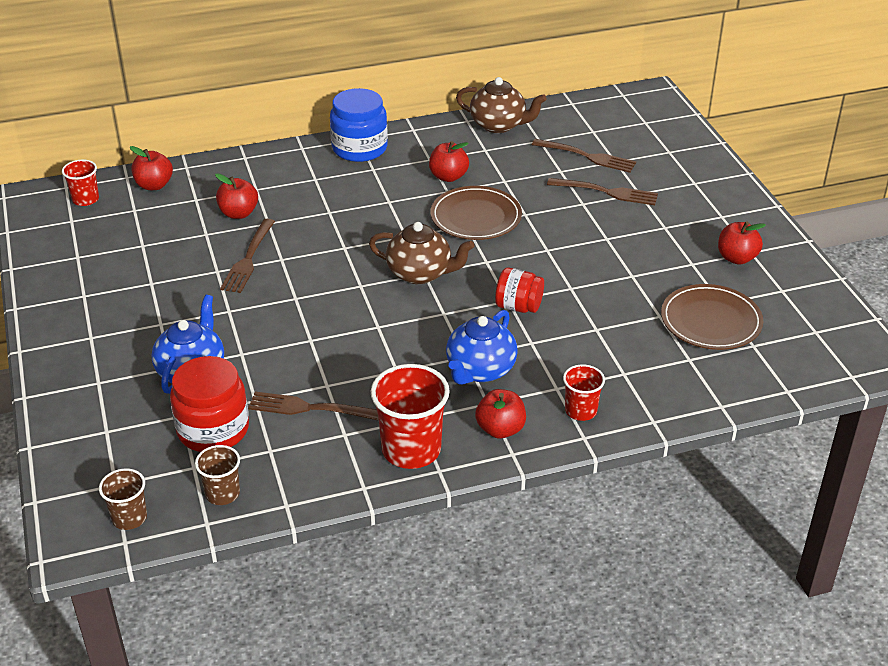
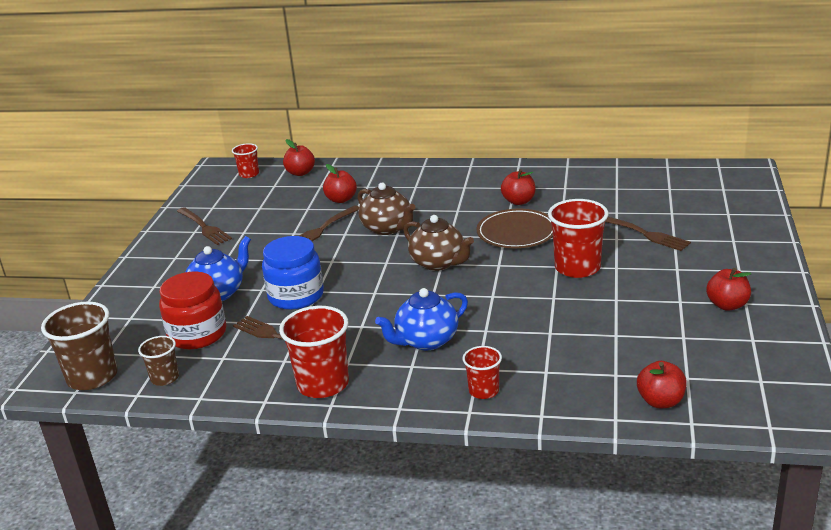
camera: 30 degrees right, 10 degrees down
(129, 518) = (92, 377): brown cup -> brown cup, size x1.79
(359, 148) = (466, 172): blue jar -> blue jar (296, 296)
(499, 125) = (591, 172): brown teapot -> brown teapot (387, 228)
(500, 429) = (405, 387): red apple -> red apple (660, 401)
(518, 306) = (497, 302): red jar -> none
(569, 247) = (577, 268): none -> red cup
(587, 156) = (649, 205): brown fork -> brown fork (204, 227)
(710, 321) = (661, 349): brown plate -> none

